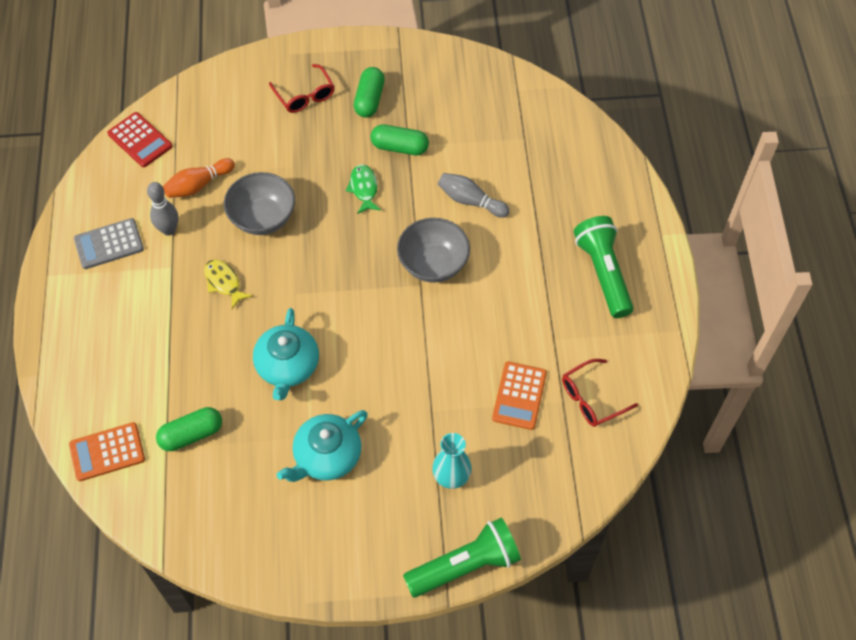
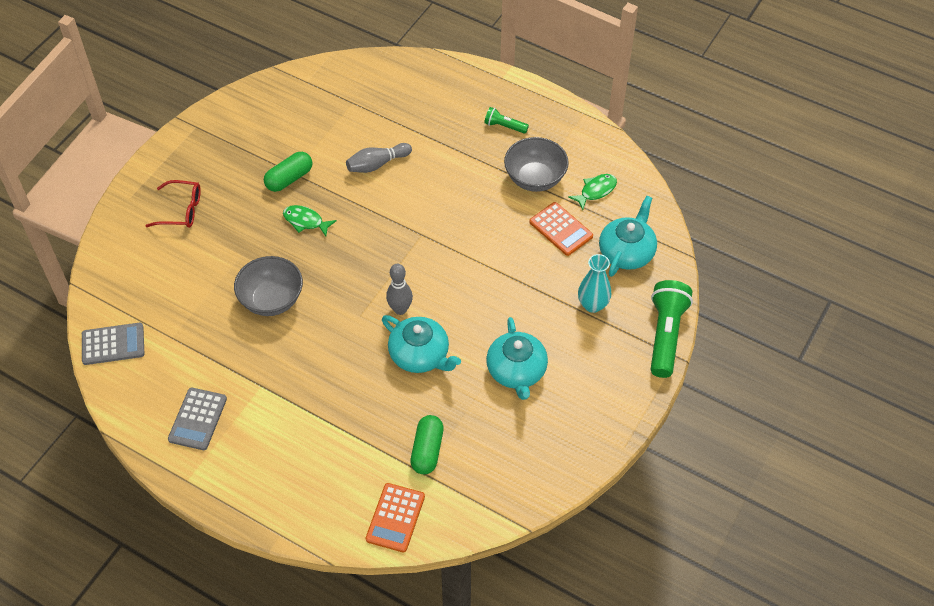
camera: 55 degrees left, 5 degrees down
(140, 140) = (113, 344): red calculator -> grey calculator
(169, 230) = (223, 369): grey bowling pin -> grey bowling pin (400, 309)
(198, 185) = (199, 326): orange bowling pin -> none
(224, 282) = (308, 357): yellow fish -> none
(369, 99) = (226, 172): green capsule -> none
(433, 264) = (411, 217): grey bowl -> grey bowl (535, 178)
(538, 471) = (626, 252): none -> turquoise teapot
(591, 398) = (596, 191): red glasses -> green fish
(603, 273) = (504, 126): green flashlight -> green flashlight, size x0.50

